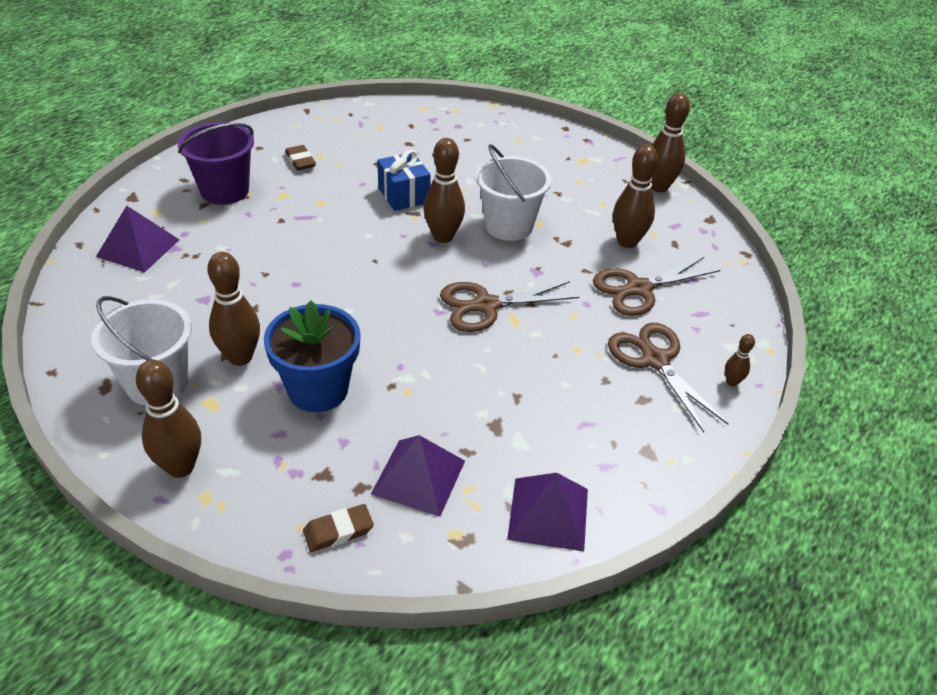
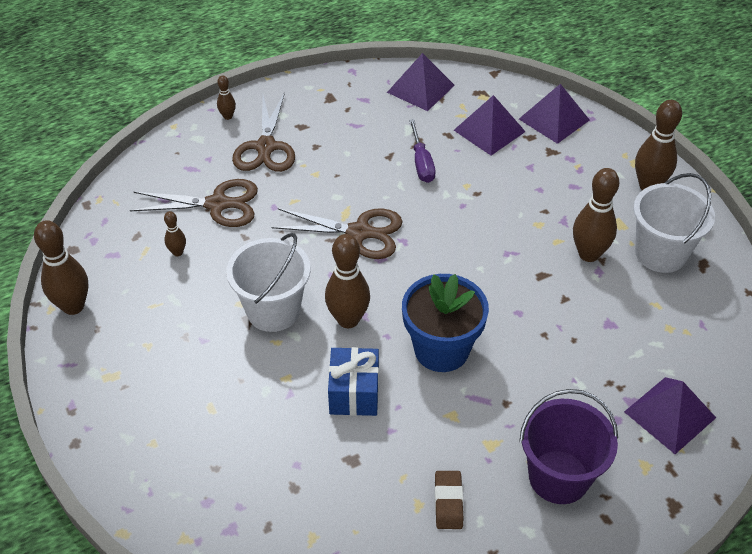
camera: 150 degrees left, 5 degrees up
(318, 390) = (534, 207): blue flower pot -> blue flower pot (441, 349)
(338, 531) = (554, 119): brown eraser -> purple pyramid
(475, 400) = (421, 163): none -> purple screwdriver
(627, 242) = (177, 252): brown bowling pin -> brown bowling pin, size x0.50

